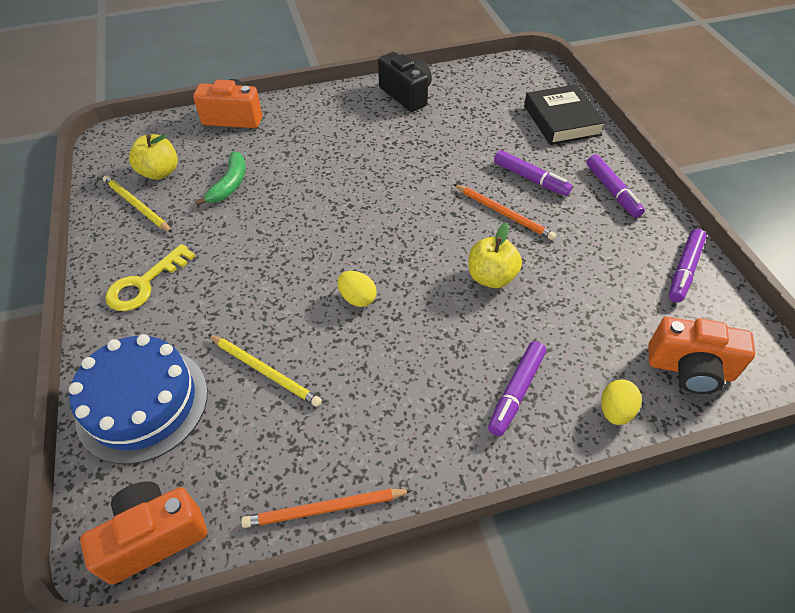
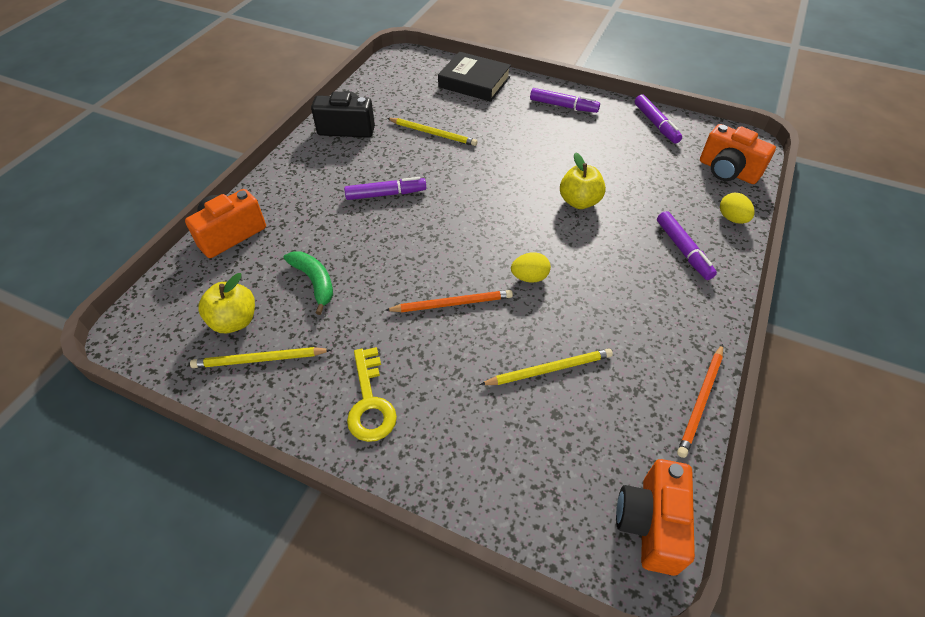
camera: 50 degrees left, 0 degrees up
(142, 403) = (509, 469): blue cake -> none
(461, 139) = (433, 133): none -> yellow pencil
(504, 213) = (529, 160): orange pencil -> orange pencil (452, 303)
(530, 179) = (511, 129): purple marker -> purple marker (386, 194)
(690, 369) = (727, 171): orange camera -> orange camera turned 75 degrees clockwise

